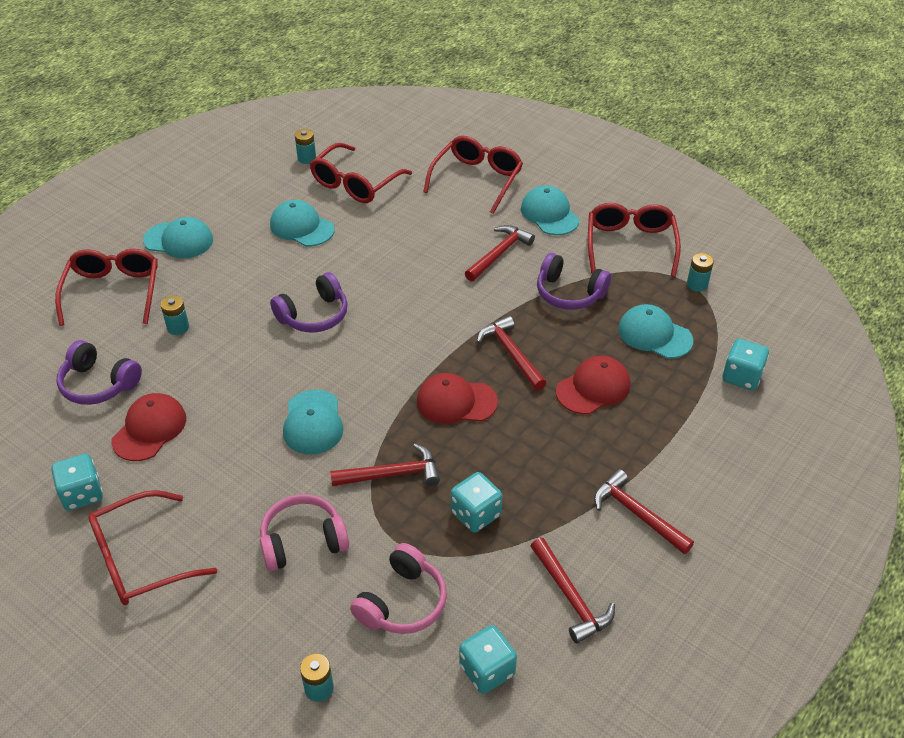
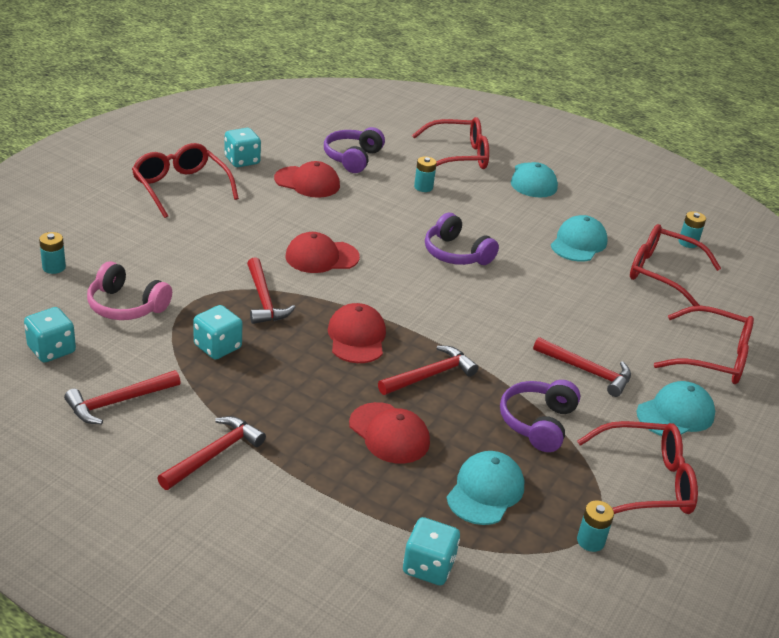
camera: 80 degrees right, 10 degrees down
(303, 541) = (192, 256): pink headphones -> none
(313, 422) = (321, 257): turquoise cap -> red cap

